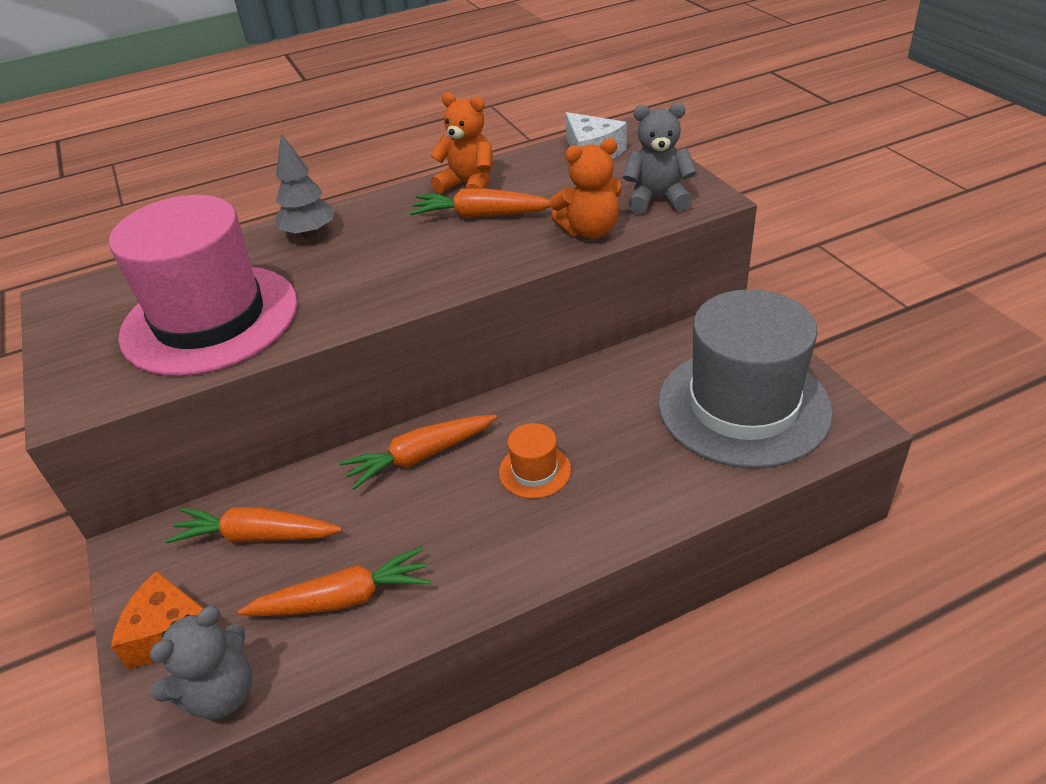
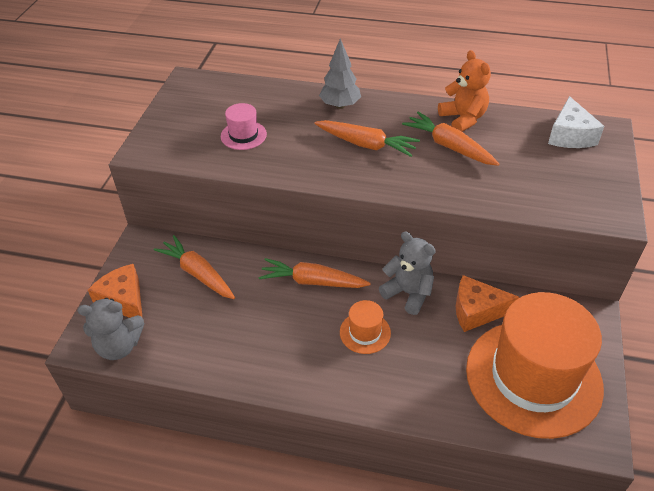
camera: 35 degrees right, 5 degrees up
(210, 319) = (243, 135): pink hat -> pink hat, size x0.41
(343, 598) = (208, 337): orange carrot -> orange carrot (366, 144)
(590, 231) = (506, 196): orange teddy bear -> none
(629, 380) = (476, 311): none -> orange cheese
(657, 199) = (577, 197): grey teddy bear -> grey teddy bear (408, 293)
(743, 406) = (533, 377): grey hat -> orange hat

